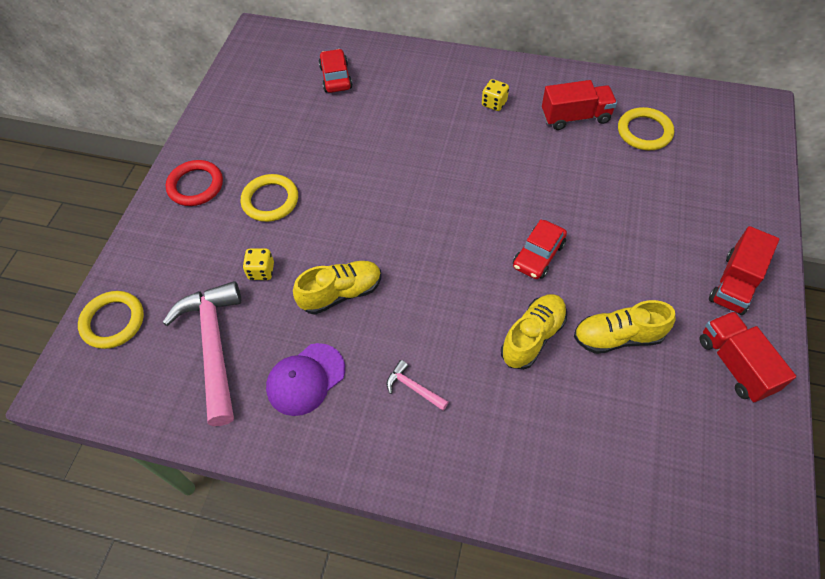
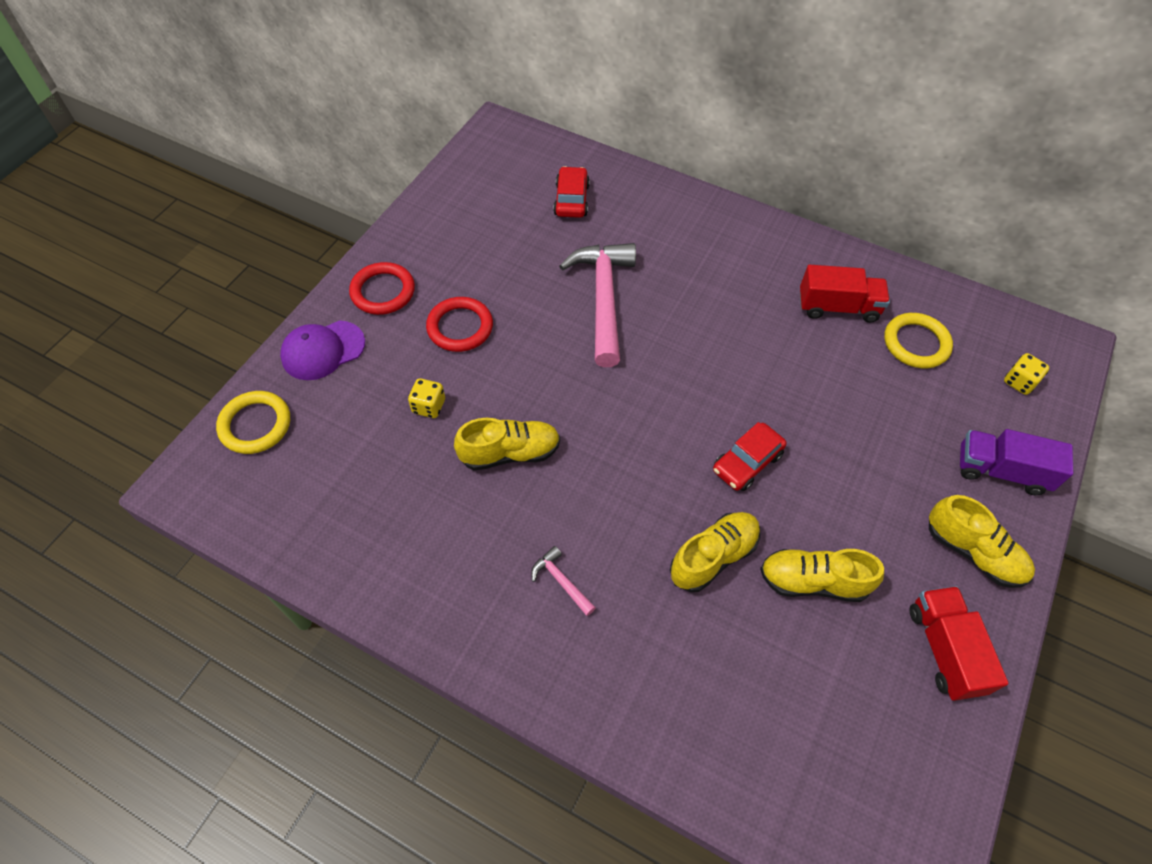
camera: 10 degrees right, 0 degrees up
(214, 346) = (355, 479): pink hammer -> pink hammer (603, 299)
(270, 200) = (460, 327): yellow ring -> red ring
(305, 379) = (444, 541): purple cap -> purple cap (323, 350)
(494, 103) = (746, 270): yellow dice -> yellow dice (1019, 382)
(735, 283) = (973, 552): red truck -> yellow shoe
(737, 215) = (1001, 471): none -> purple truck

